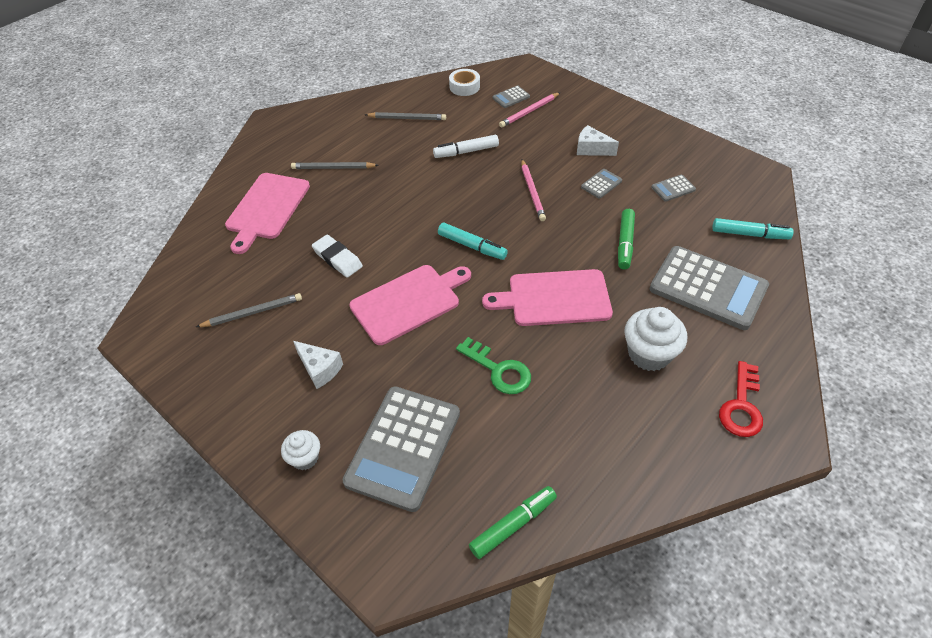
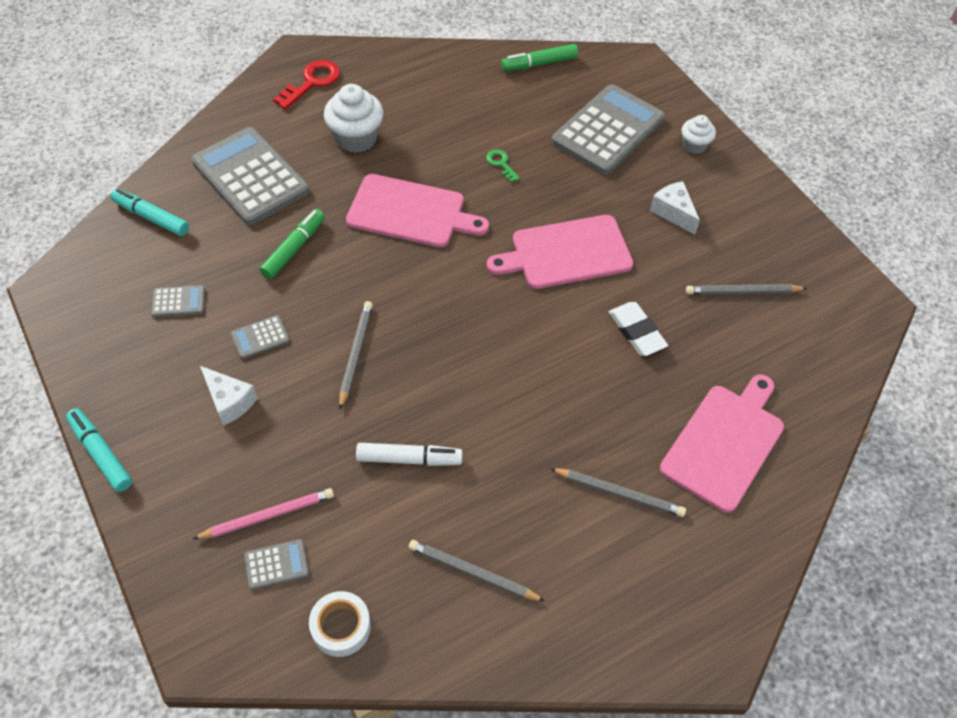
camera: 165 degrees left, 5 degrees up
(472, 246) = (469, 299): turquoise marker -> turquoise marker (101, 454)
(498, 370) = (501, 164): green key -> green key, size x0.56
(532, 192) = (355, 354): pink pencil -> grey pencil

